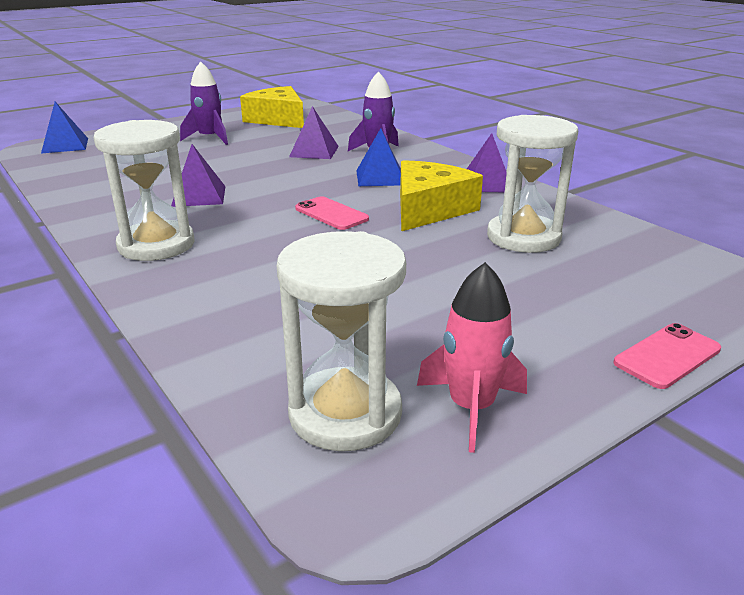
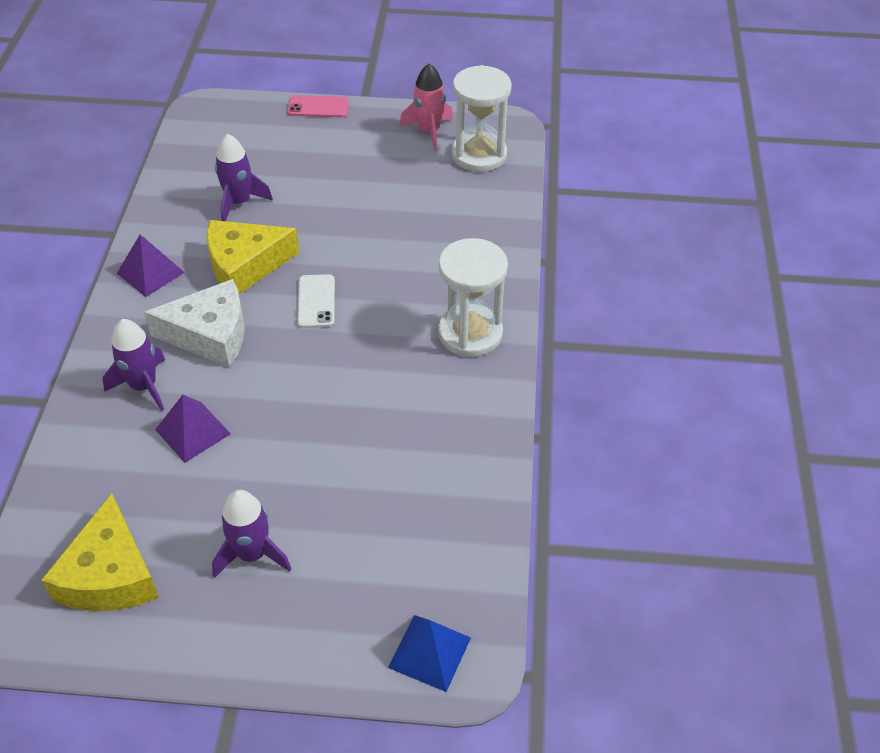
camera: 140 degrees left, 20 degrees up
(199, 196) = (384, 396): purple pyramid -> none
(331, 214) = (316, 301): pink phone -> white phone
(380, 177) = (210, 334): blue pyramid -> white cheese
(523, 237) = (239, 202): white hourglass -> purple rocket

